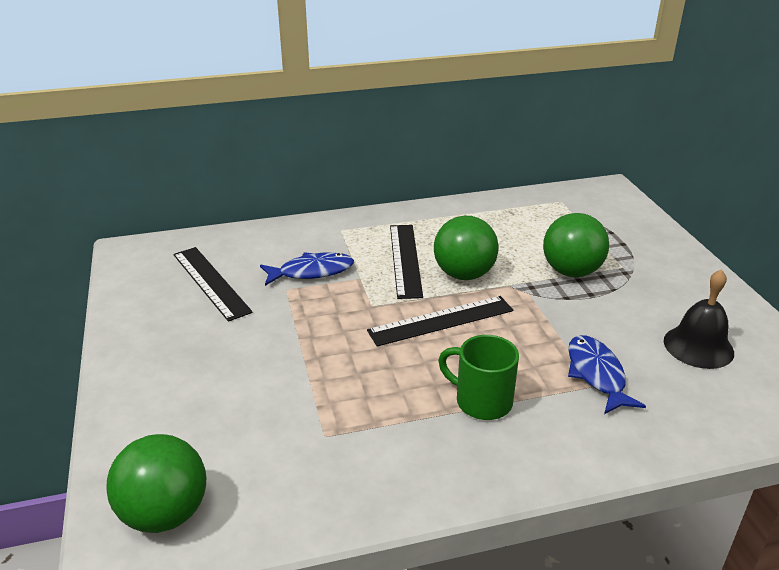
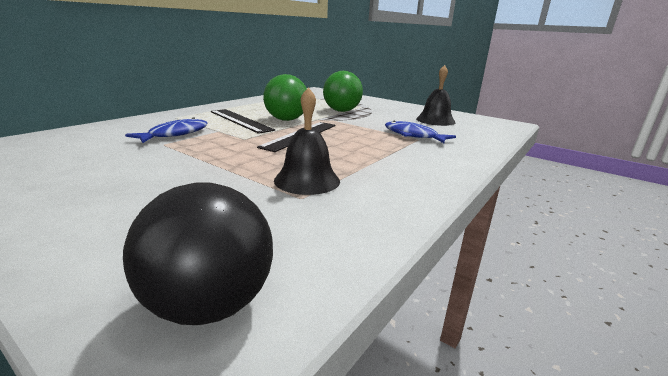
camera: 40 degrees left, 10 degrees down
(165, 513) = (209, 304): green ball -> black ball
(211, 282) = (80, 153): black ruler -> none
(357, 411) = (307, 180): none -> black bell
(481, 401) = (376, 156): green mug -> none

